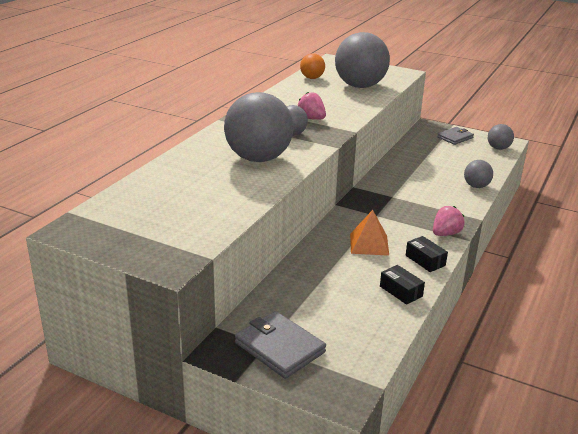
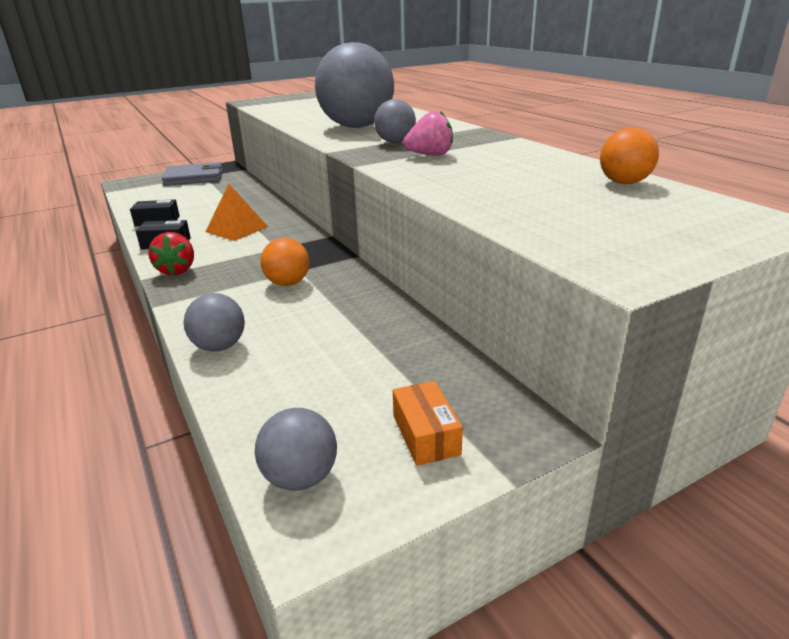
camera: 125 degrees right, 0 degrees up
(360, 86) = (546, 205): grey ball -> none
(409, 193) = (288, 283): none -> orange ball
(445, 234) = (177, 270): pink strawberry -> red strawberry
(455, 137) = (426, 435): grey wallet -> orange box

